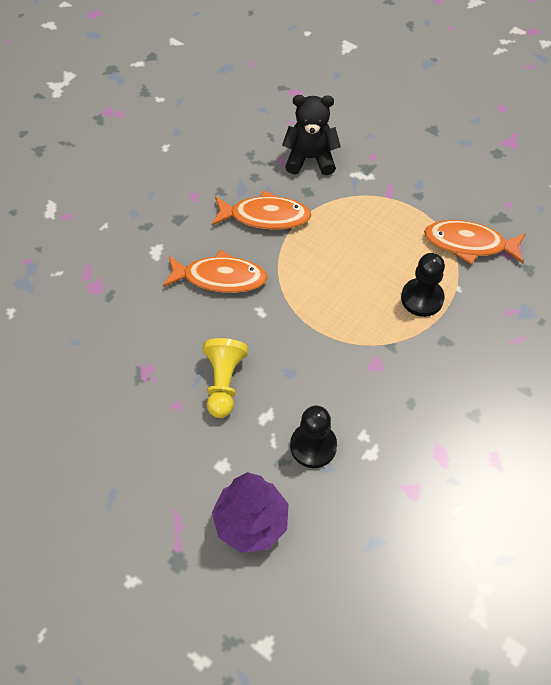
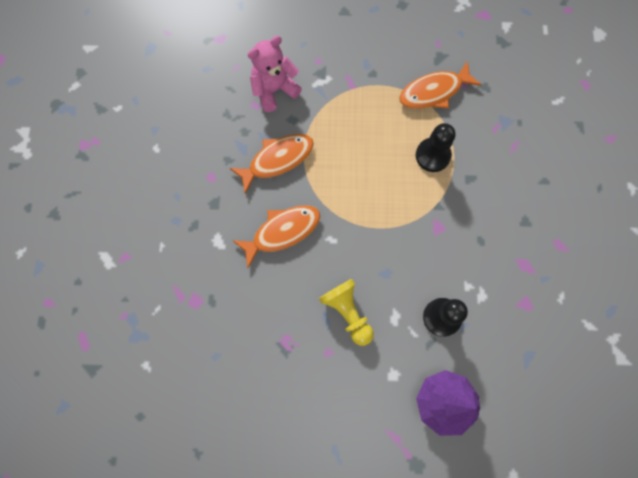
camera: 35 degrees left, 15 degrees up
(310, 158) = (274, 90): black teddy bear -> pink teddy bear

